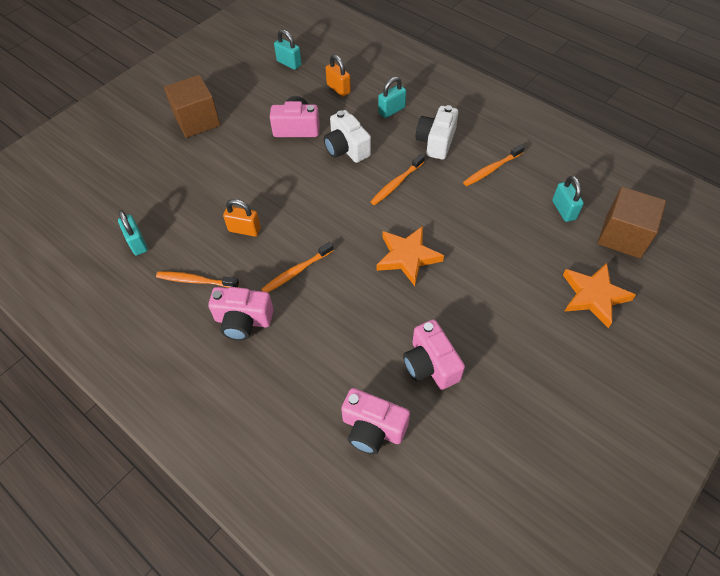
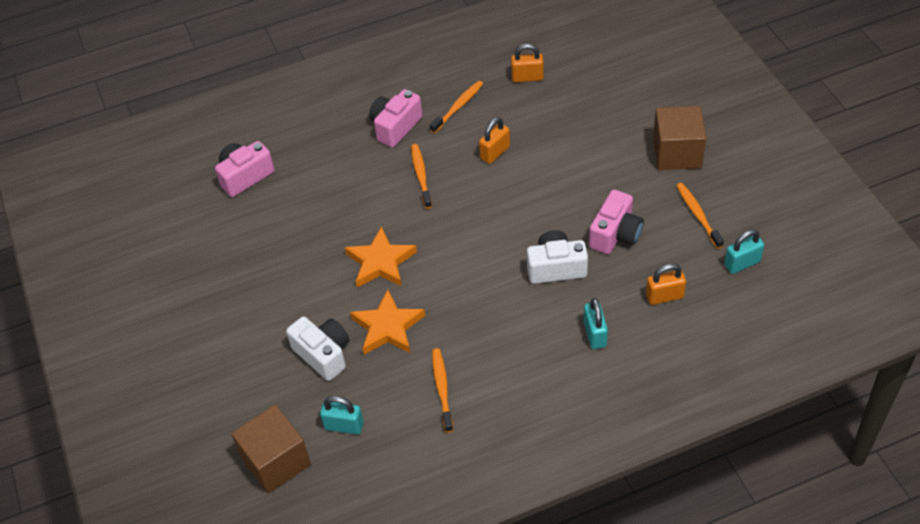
camera: 120 degrees right, 5 degrees down
(137, 243) = (527, 77): turquoise padlock -> orange padlock
(396, 184) = (477, 291): orange toothbrush -> orange toothbrush (698, 215)
(430, 364) = (266, 233): pink camera -> none
(436, 142) = (516, 355): white camera -> white camera (323, 354)
(594, 296) = (234, 389): orange star -> orange star (387, 327)

